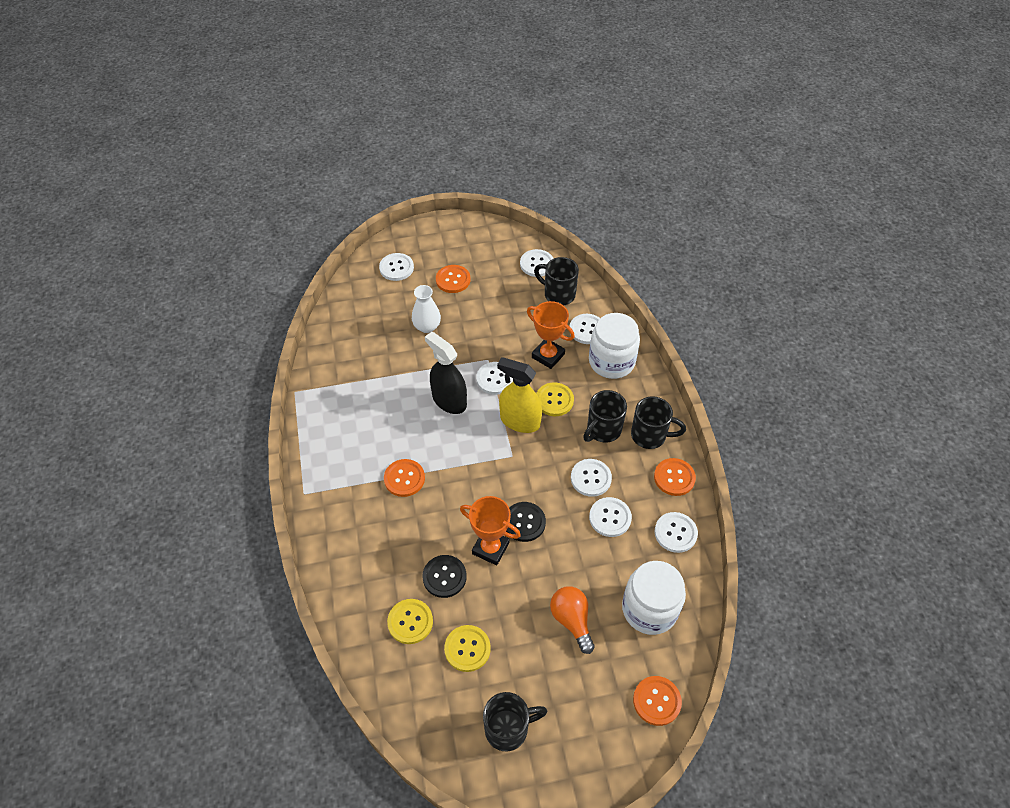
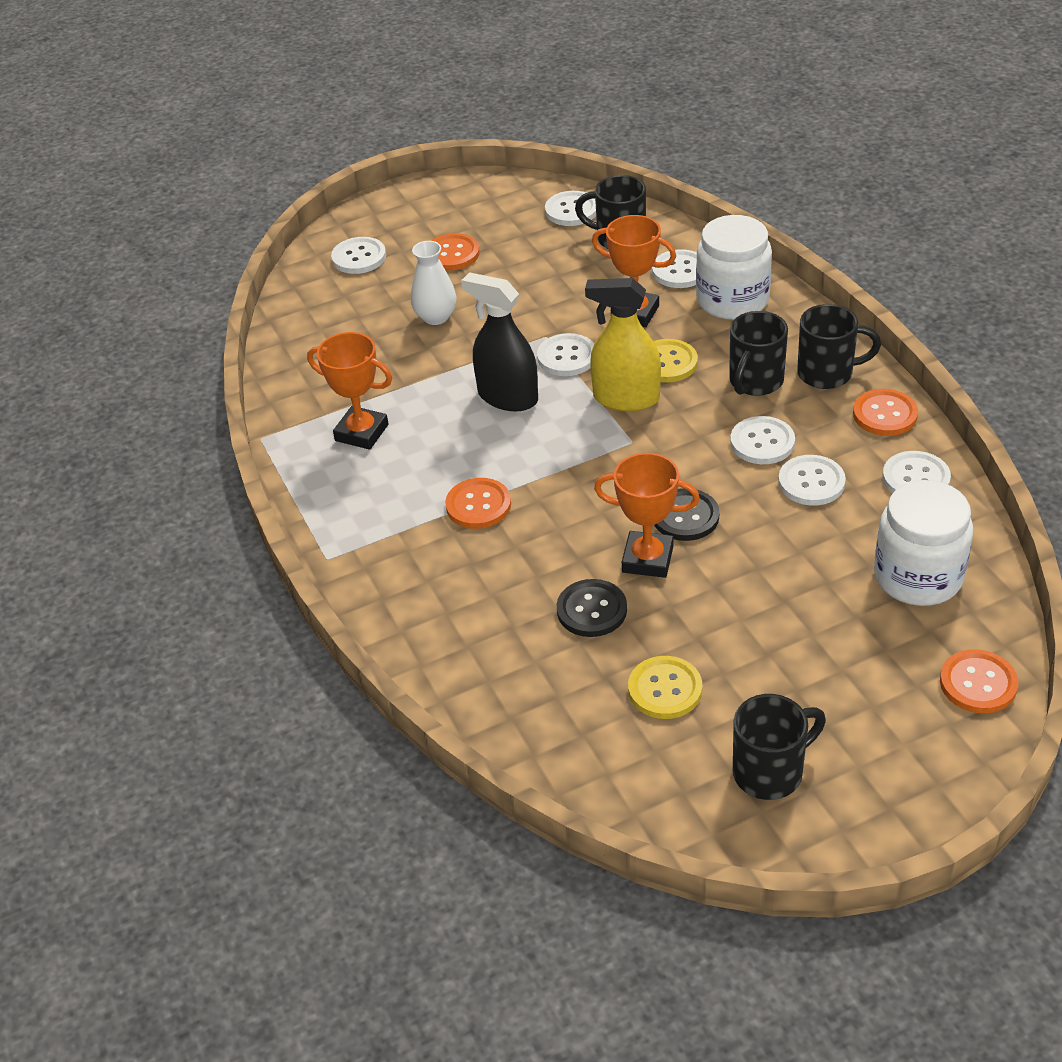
camera: 10 degrees left, 10 degrees down
(354, 404) = (361, 432): none -> orange trophy
(410, 622) = (562, 677): yellow button -> none
(572, 620) = (808, 617): orange light bulb -> none

